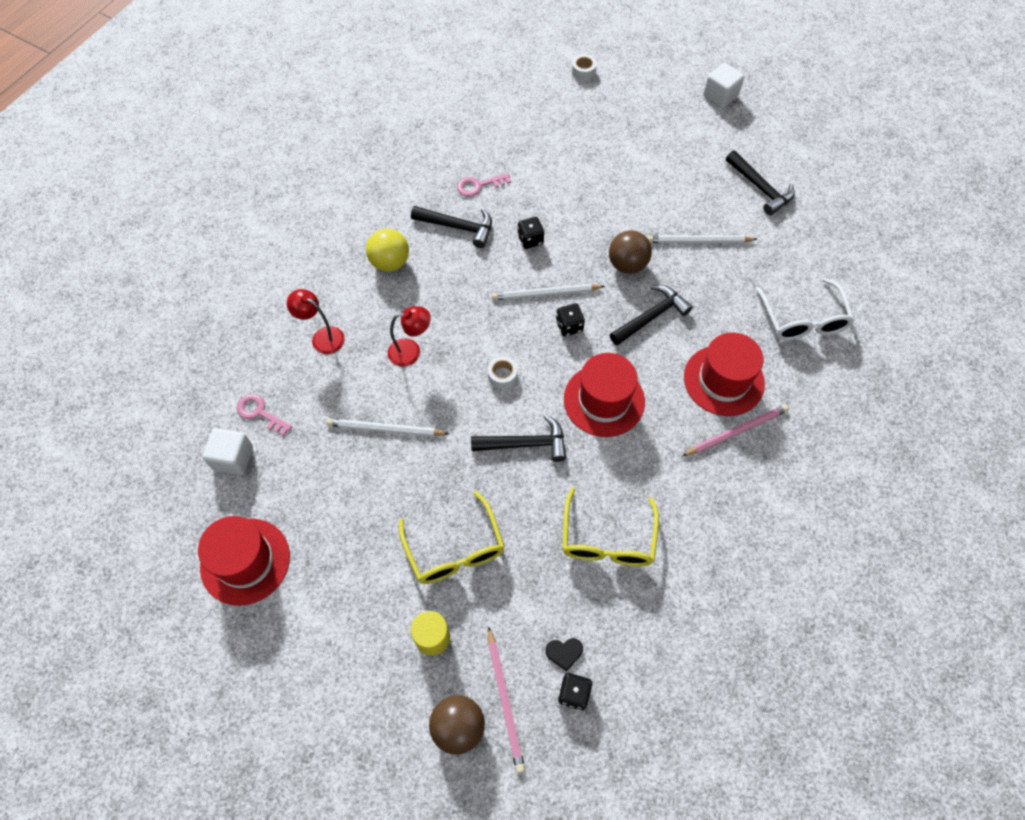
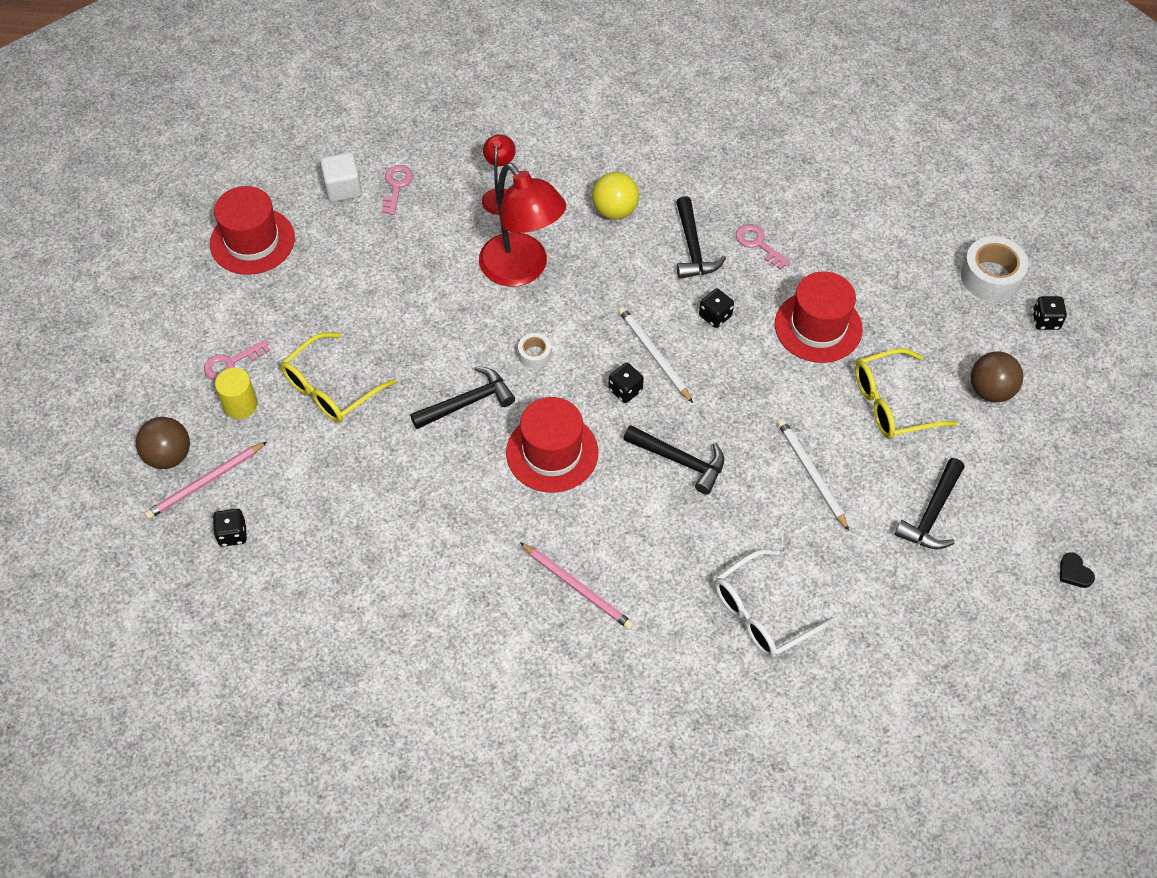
camera: 65 degrees right, 5 degrees down
(379, 630) = (231, 363): none -> pink key
(385, 429) = (427, 285): white pencil -> none
(411, 351) = (522, 270): red lamp -> red lamp, size x1.94
(525, 444) = (467, 402): black hammer -> black hammer turned 90 degrees counterclockwise
(564, 653) = (268, 513): black heart -> black heart (1074, 572)
(583, 71) = (991, 277): white tape -> white tape, size x1.90
(607, 540) = (396, 509): yellow glasses -> yellow glasses (892, 404)
(627, 264) = (736, 415): brown ball -> brown ball (990, 390)
(634, 61) = (1045, 321): none -> black dice
(720, 96) = (1053, 427): white cube -> none
(723, 380) = (636, 556): red hat -> red hat (818, 327)

